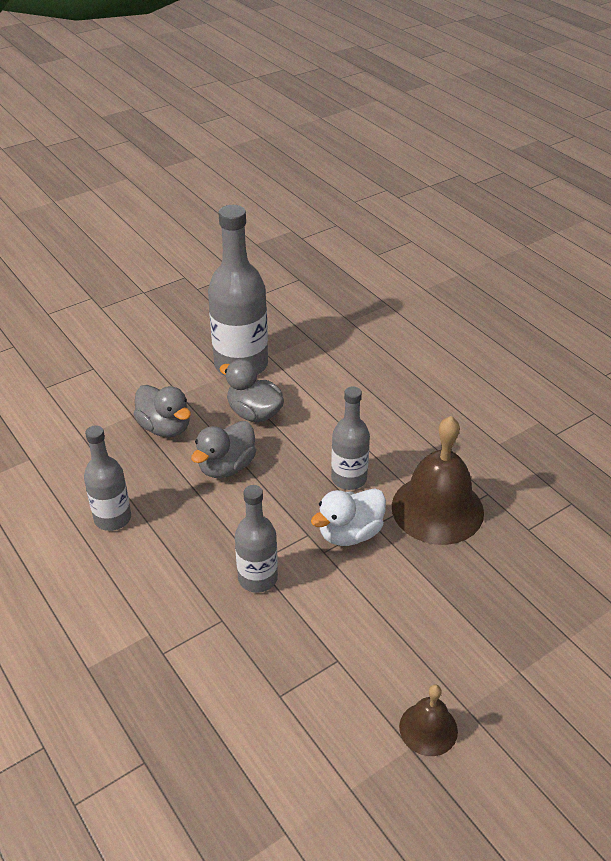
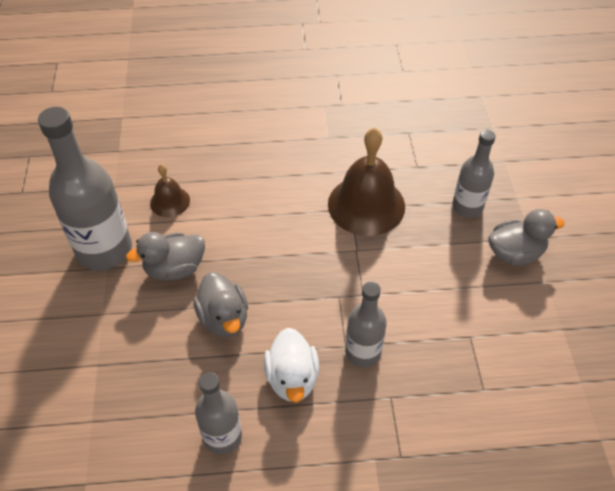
camera: 60 degrees left, 10 degrees up
(165, 427) = (137, 344): grey duck -> grey duck (515, 253)
(349, 478) = (299, 241): grey bottle -> grey bottle (467, 207)
(350, 533) = (355, 269): white duck -> white duck (292, 378)
(428, 728) = (553, 311): brown bell -> brown bell (170, 201)

